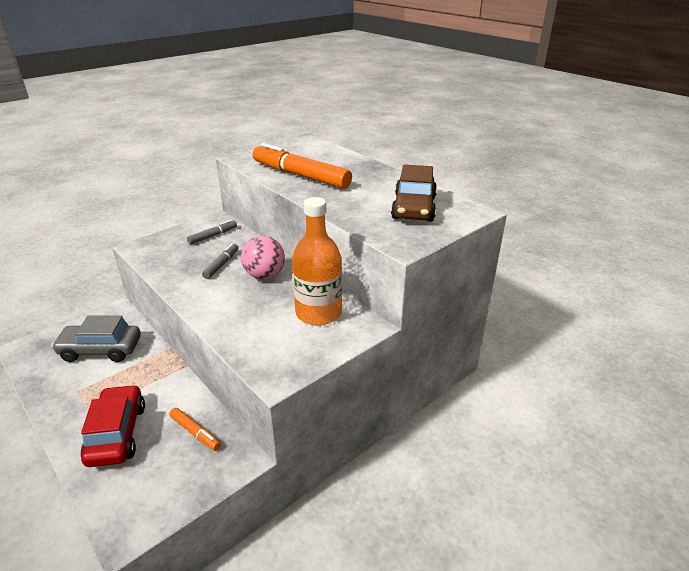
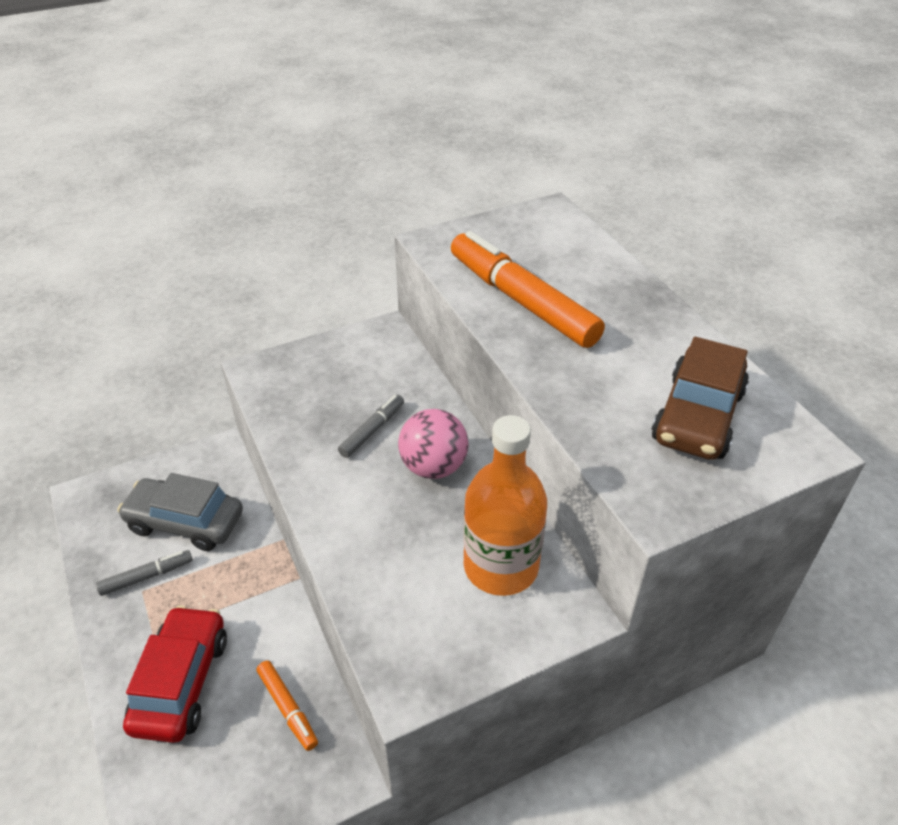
camera: 15 degrees right, 10 degrees up
(213, 236) = (371, 366): grey marker -> grey marker (147, 576)

